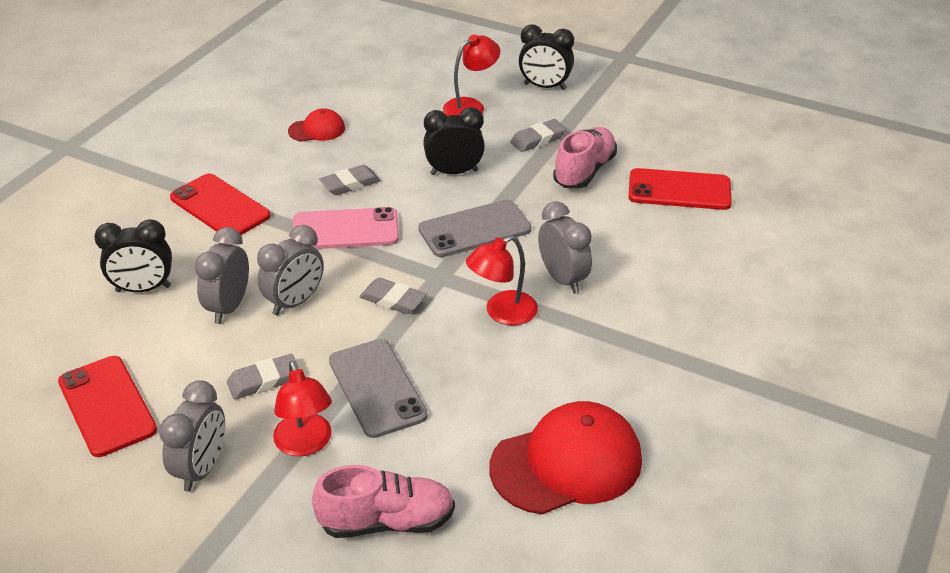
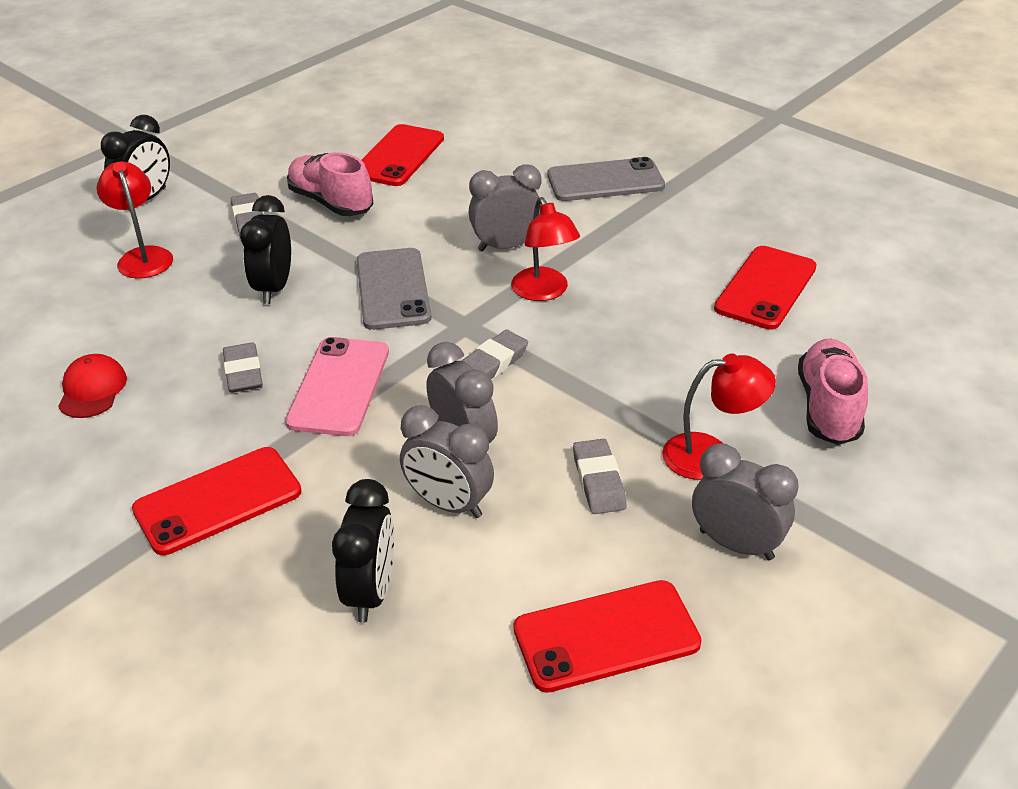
camera: 75 degrees left, 0 degrees up
(377, 388) = (635, 392): grey phone -> grey phone (605, 181)
(566, 463) = (766, 288): red cap -> red phone

